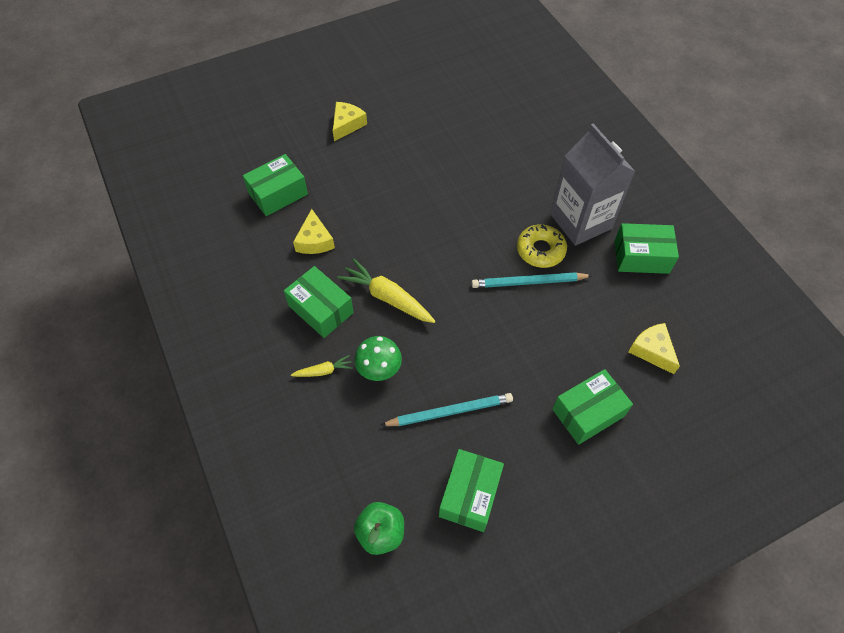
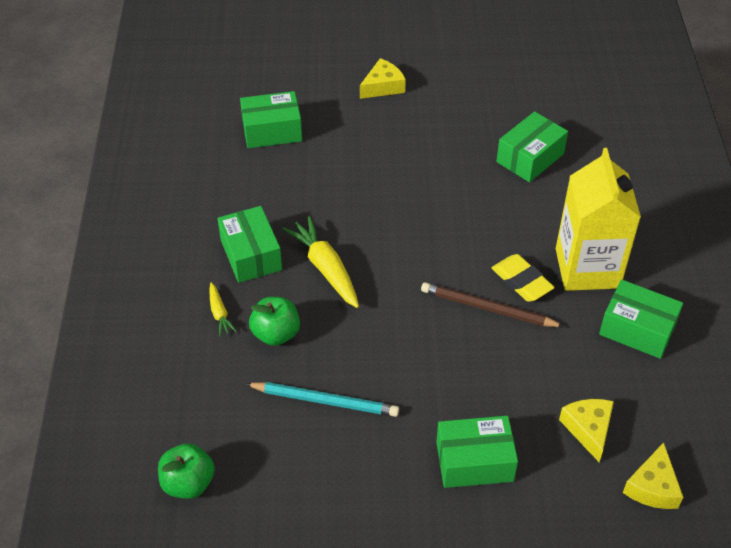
camera: 25 degrees right, 10 degrees down
(314, 241) = (283, 188): yellow cheese -> yellow cheese (652, 487)
(323, 371) = (219, 313): yellow carrot -> yellow carrot turned 60 degrees clockwise
(379, 370) = (276, 334): green mushroom -> green apple
(470, 495) = (298, 487): green box -> green box (530, 158)
(528, 282) = (488, 309): turquoise pencil -> brown pencil
(540, 250) = (521, 281): yellow donut -> yellow eraser
(580, 221) = (587, 268): grey carton -> yellow carton

